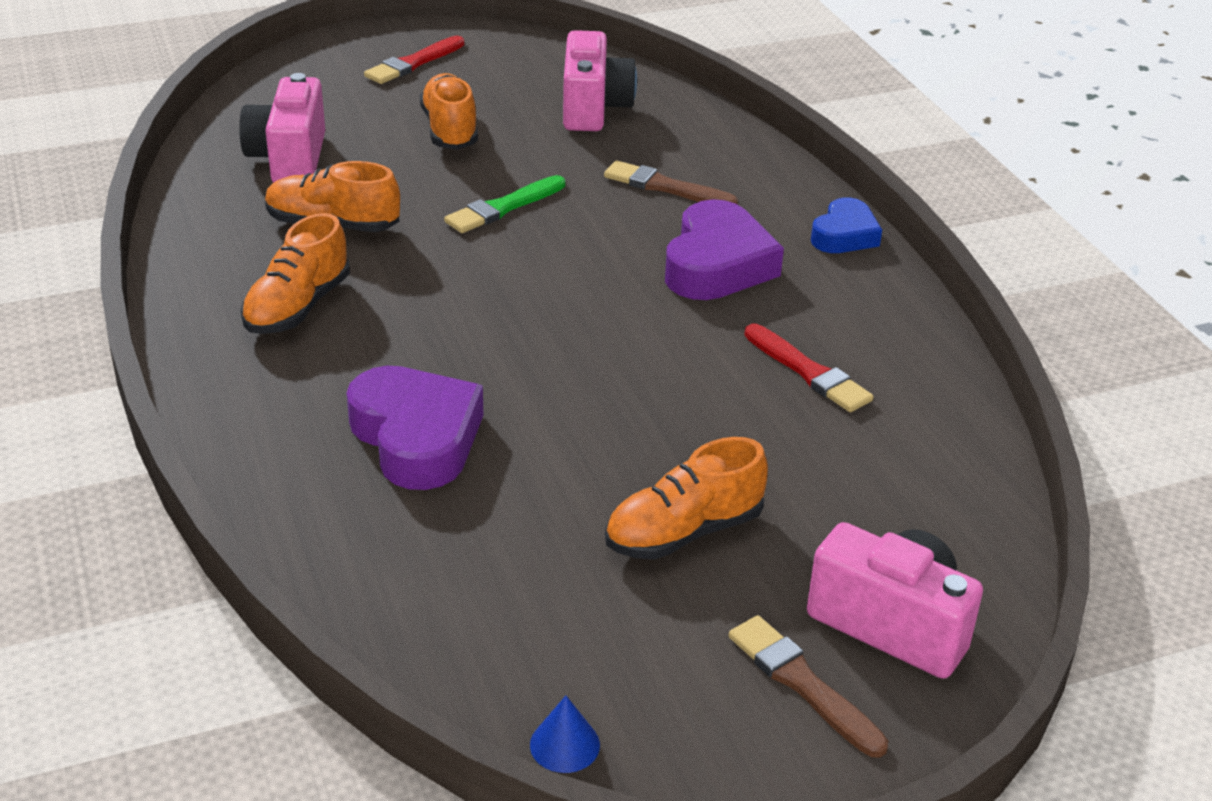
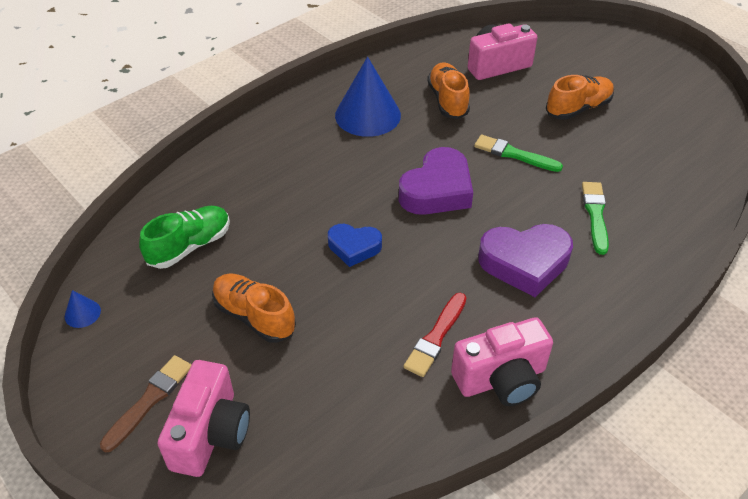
camera: 70 degrees right, 10 degrees up
(298, 307) = (367, 115): orange shoe -> blue cone
(413, 63) = (638, 71): red brush -> none
(416, 437) = (285, 190): purple heart -> purple heart (437, 190)
(479, 576) = (190, 246): none -> green shoe
(593, 108) = (660, 156): pink camera -> pink camera (501, 379)
(665, 187) = (595, 215): brown brush -> green brush
(844, 235) = (611, 319): blue heart -> blue heart (354, 247)

